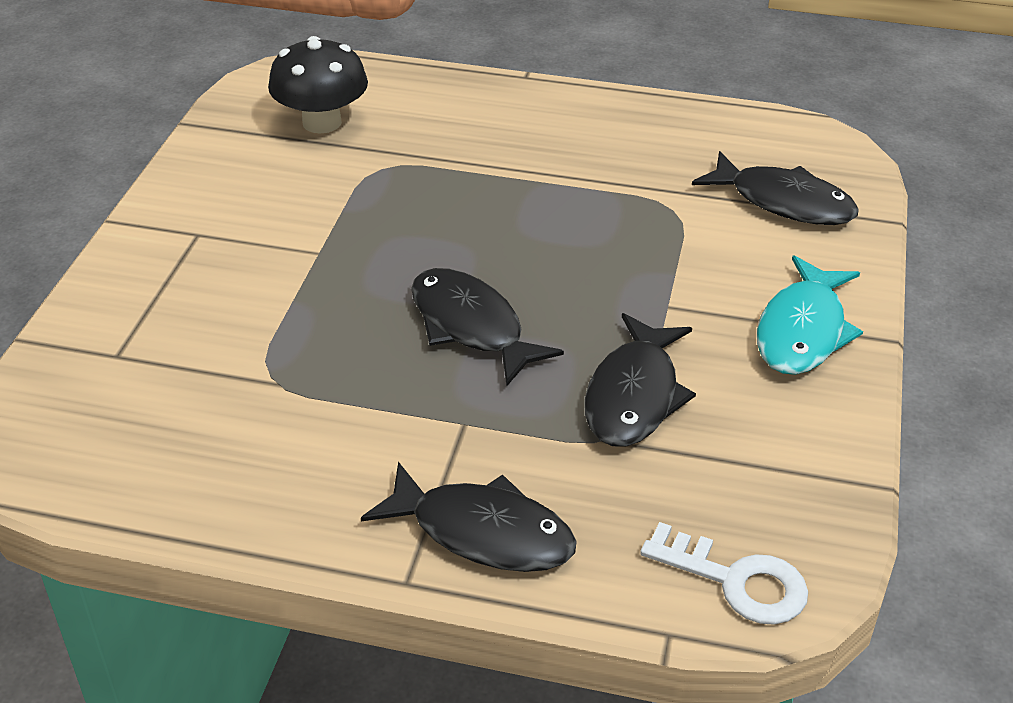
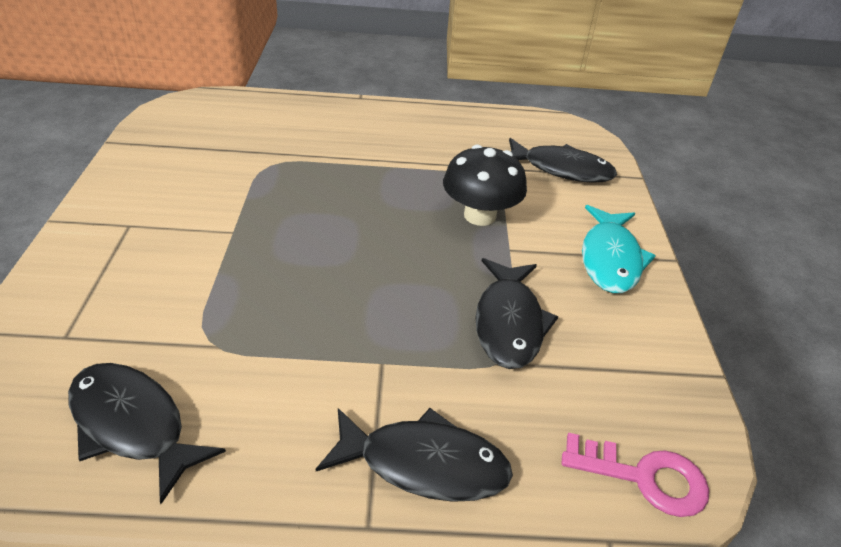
camera: 15 degrees left, 0 degrees up
(322, 122) = (218, 135): black mushroom -> black mushroom (480, 215)
(471, 326) = (367, 280): black fish -> black fish (133, 425)
(736, 581) = (644, 477): white key -> pink key

